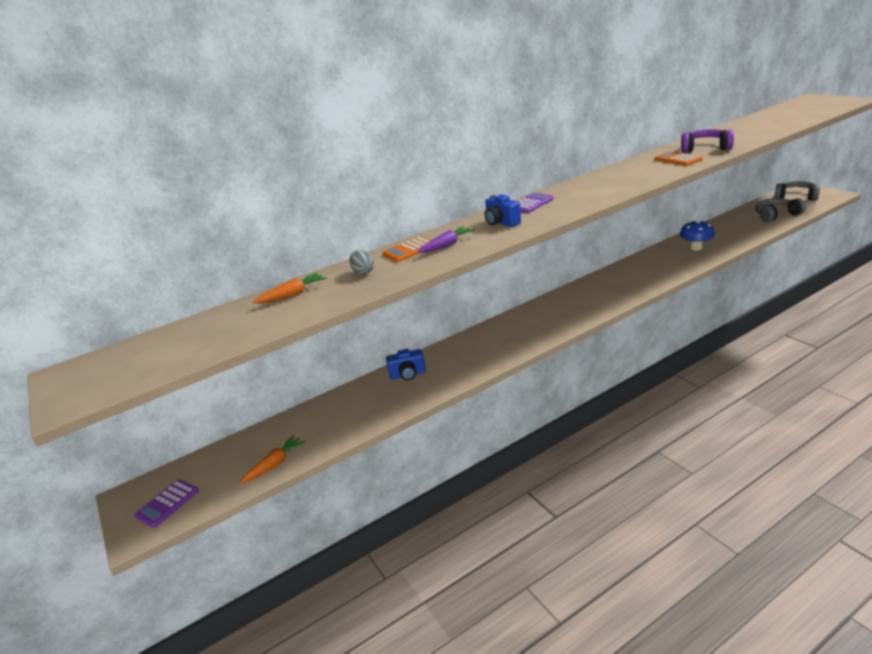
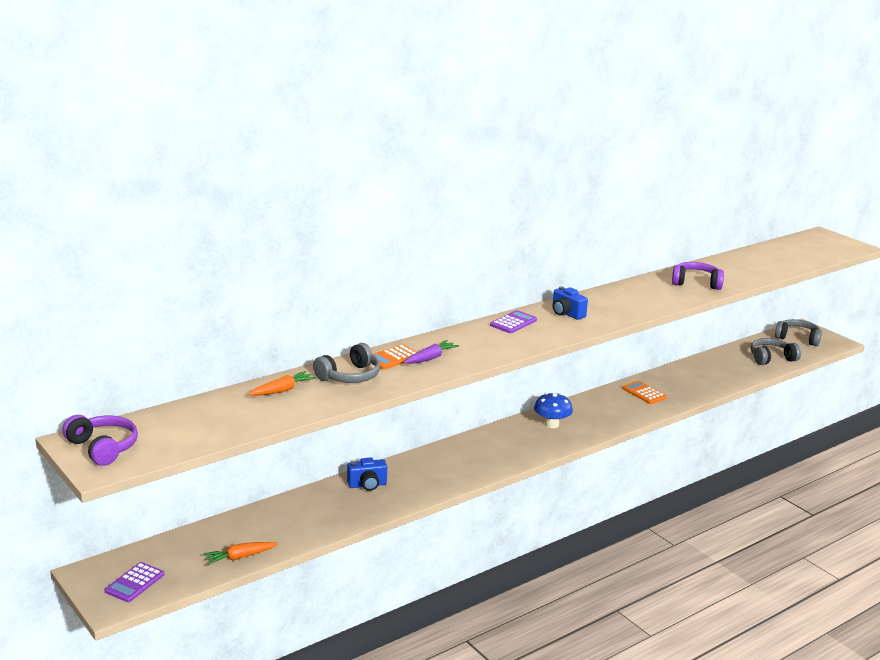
camera: 10 degrees left, 5 degrees down
(85, 378) = (103, 448): none -> purple headphones
(275, 464) = (240, 557): orange carrot -> orange carrot turned 150 degrees counterclockwise
(363, 272) = (350, 376): grey egg -> grey headphones
(501, 223) = (484, 341): blue camera -> blue camera (566, 314)
(678, 159) = (666, 293): orange calculator -> orange calculator (644, 393)
(696, 247) = (680, 384): blue mushroom -> blue mushroom (551, 424)

